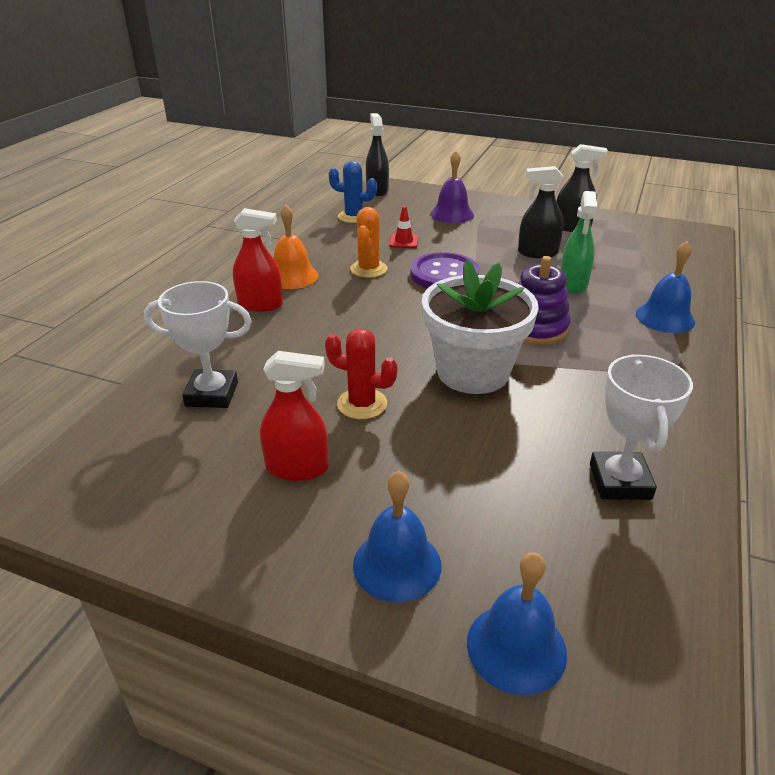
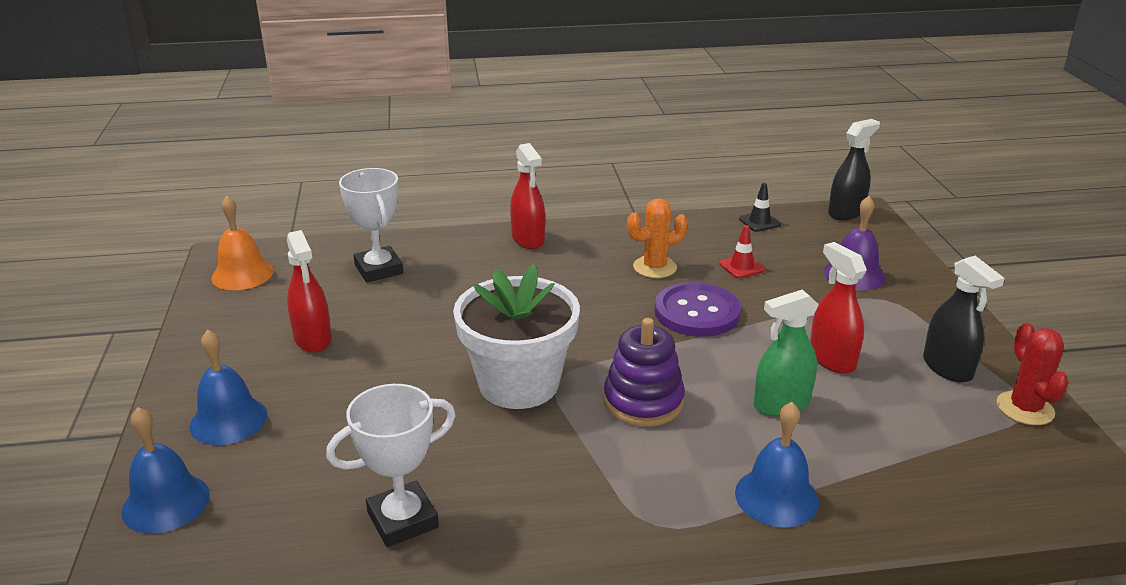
camera: 60 degrees right, 5 degrees down
(292, 276) = (594, 235): orange bell -> orange bell (242, 274)
(353, 217) = (759, 222): blue cactus -> black traffic cone
(362, 404) = (418, 340): red cactus -> red cactus (1025, 408)
(537, 253) = (832, 359): black spray bottle -> red spray bottle

